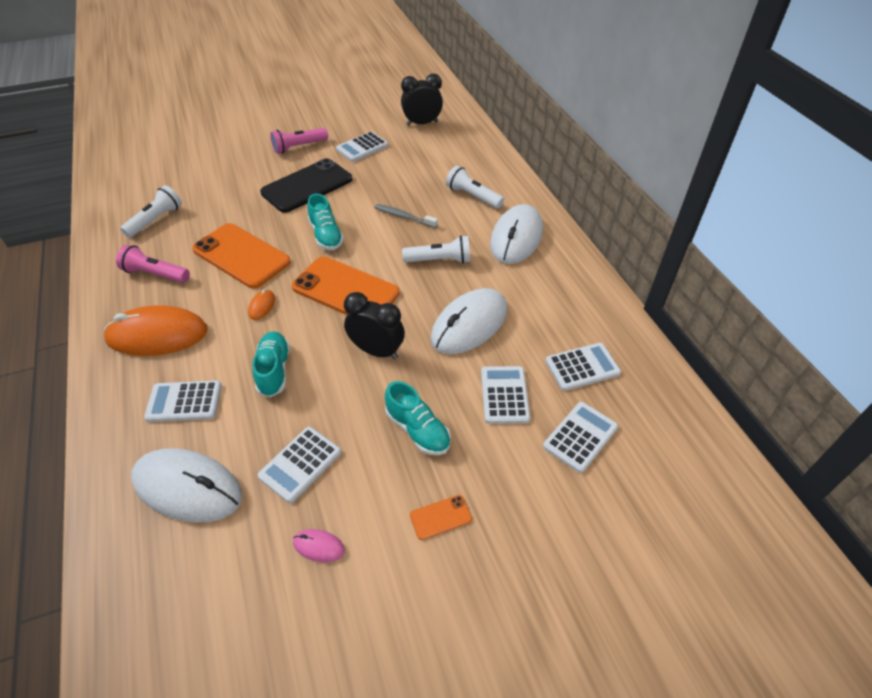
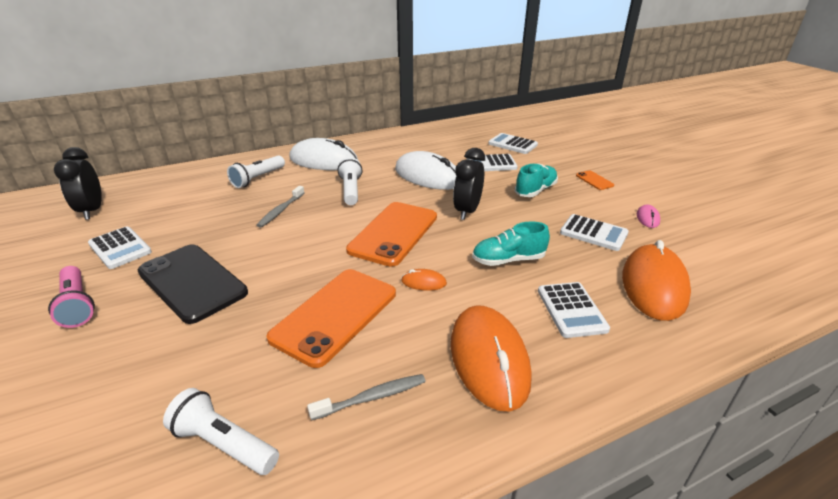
camera: 95 degrees left, 15 degrees down
(156, 274) = (372, 397): pink flashlight -> grey toothbrush
(188, 487) = (654, 285): white mouse -> orange mouse
(326, 235) = (304, 255): turquoise shoe -> none
(582, 367) = (458, 142): white calculator -> none

